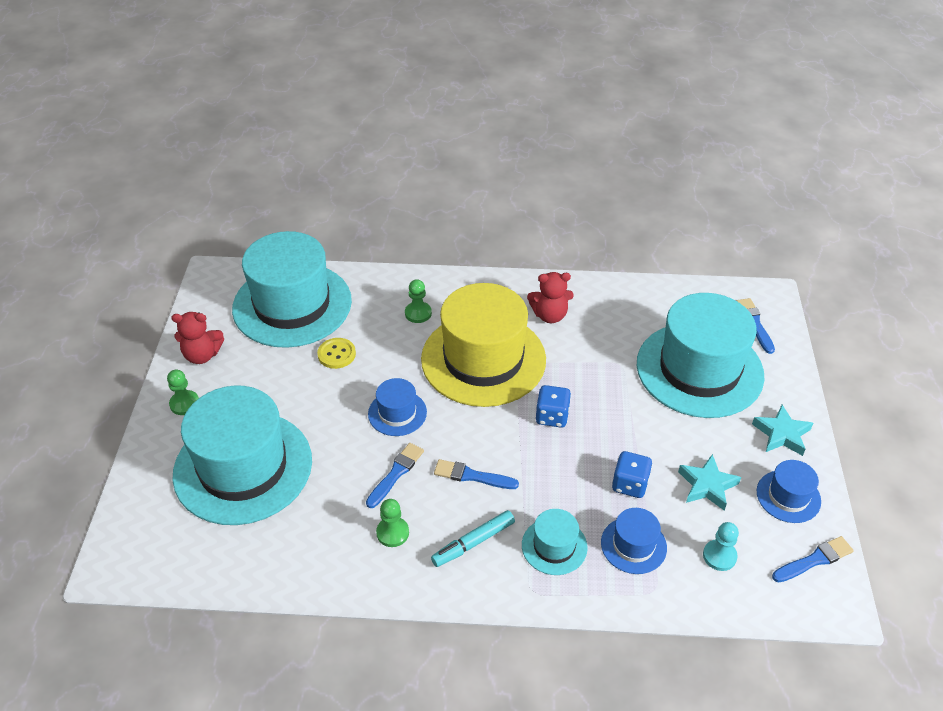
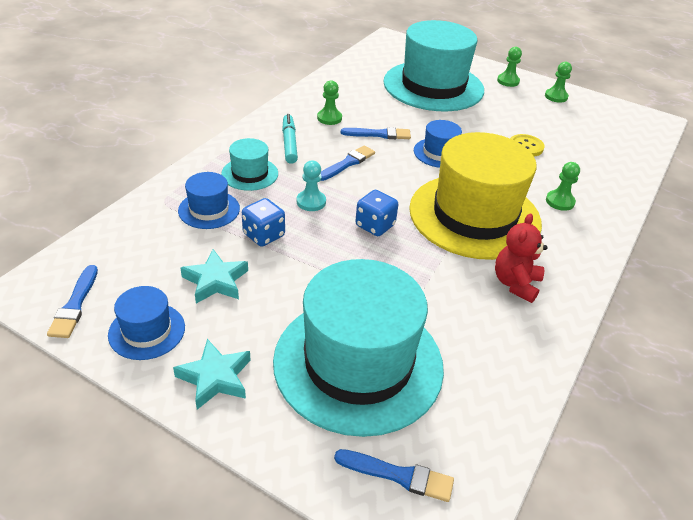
camera: 115 degrees right, 5 degrees down
(202, 355) = (556, 96): red teddy bear -> green pawn
(292, 305) = (601, 144): turquoise hat -> none
(396, 473) = (379, 134): blue brush -> blue brush turned 60 degrees counterclockwise
(719, 556) = (147, 249): turquoise pawn -> turquoise pawn (311, 202)

